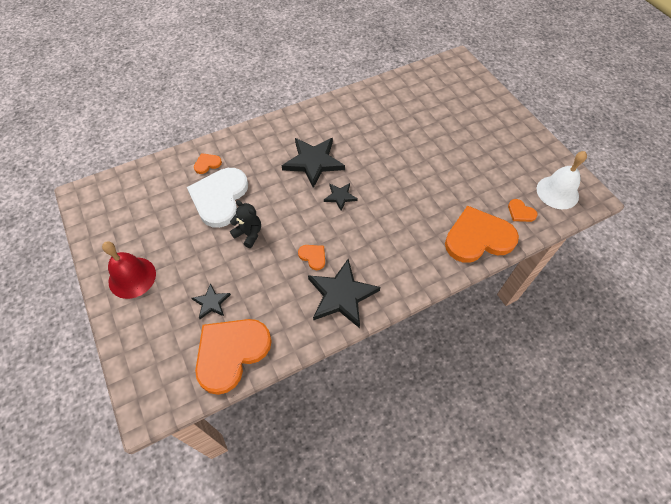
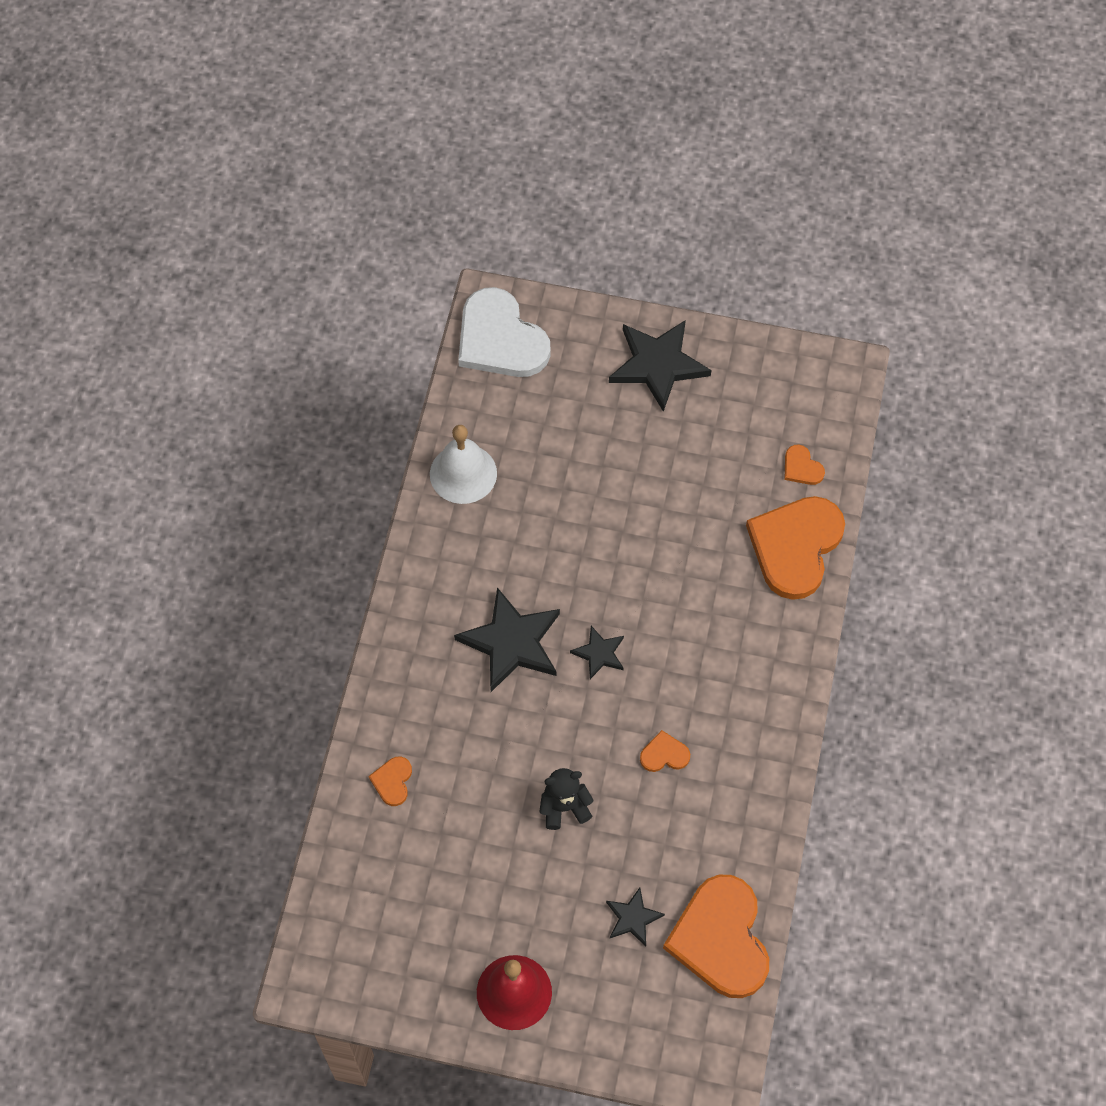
camera: 50 degrees left, 5 degrees up
(219, 198) = (471, 804): white heart -> white heart (500, 339)
(341, 295) = (745, 762): black star -> black star (657, 365)
(520, 212) = (801, 467): orange heart -> orange heart turned 60 degrees clockwise
(557, 192) = (810, 400): white bell -> white bell (463, 473)

